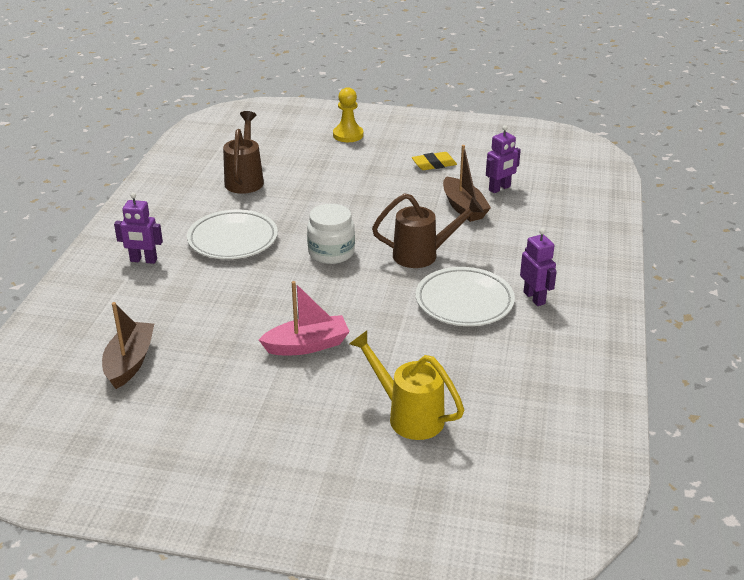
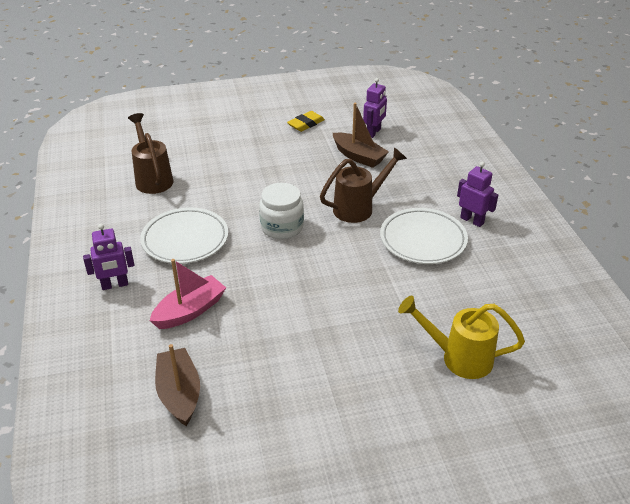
camera: 25 degrees left, 5 degrees up
(307, 345) = (328, 321): pink boat -> pink boat (190, 311)
(348, 135) = (213, 114): yellow pawn -> none

